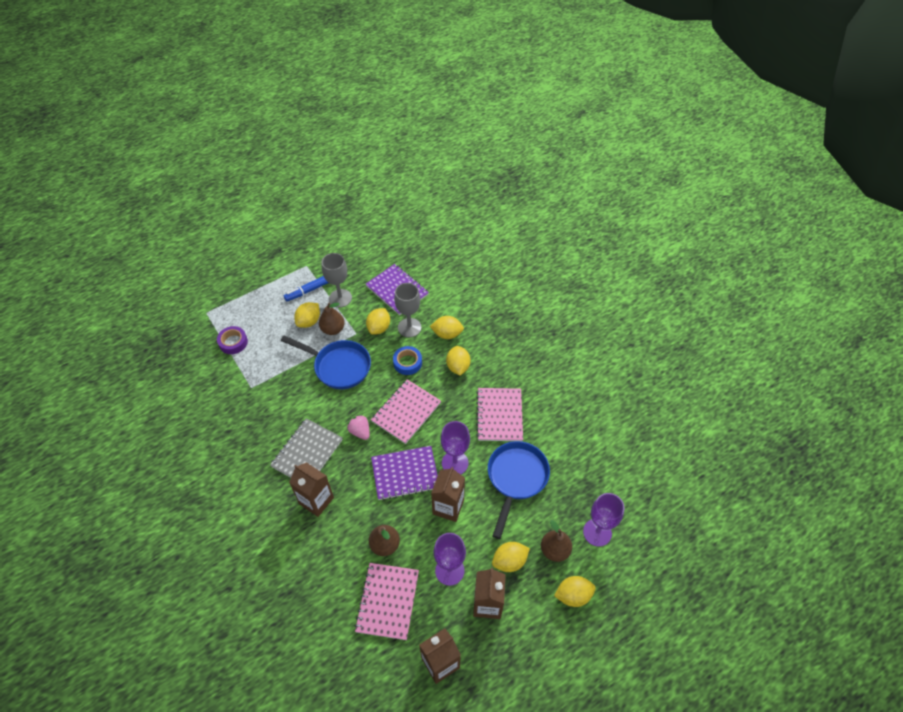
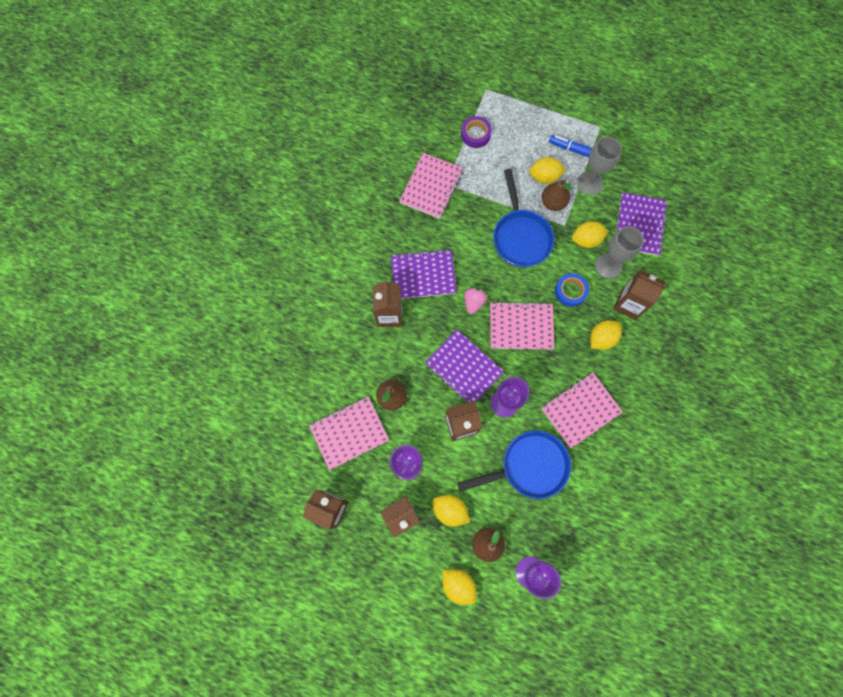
camera: 55 degrees right, 20 degrees up
(243, 399) = (431, 187): none -> pink notebook
(307, 453) = (423, 275): grey notebook -> purple notebook
(447, 334) = (628, 304): yellow lemon -> brown carton

